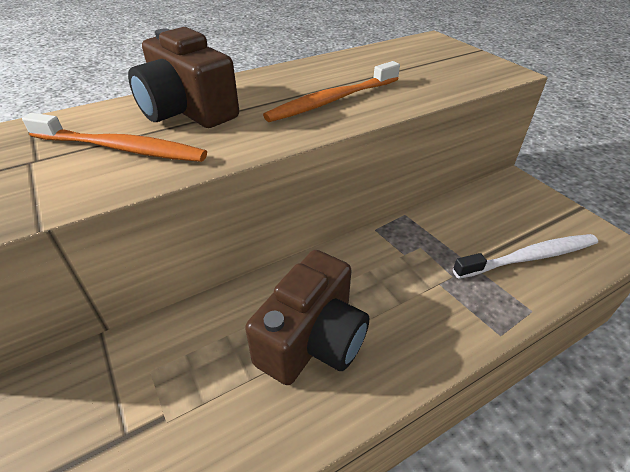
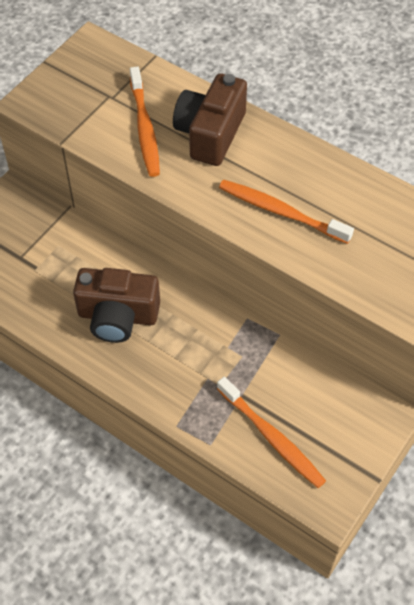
camera: 65 degrees right, 15 degrees up
(529, 257) = (272, 437): white toothbrush -> orange toothbrush

